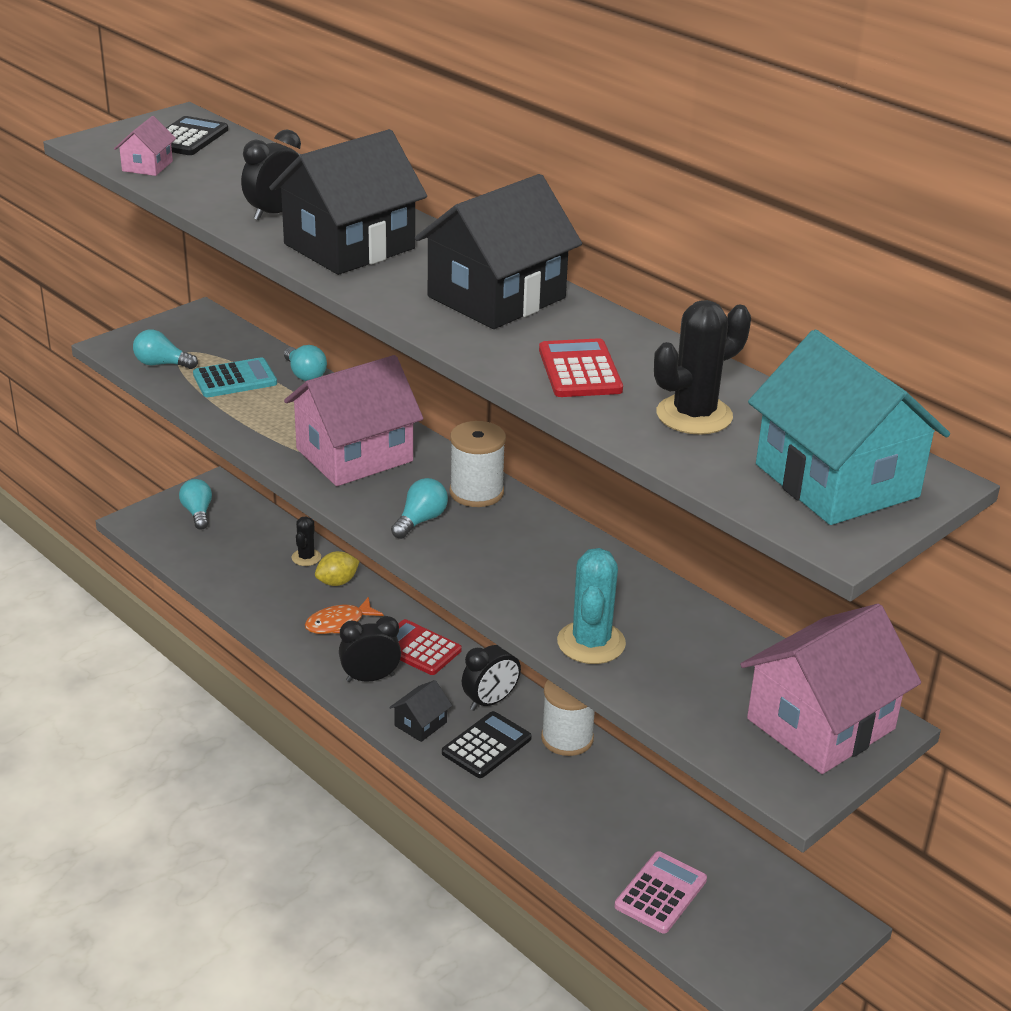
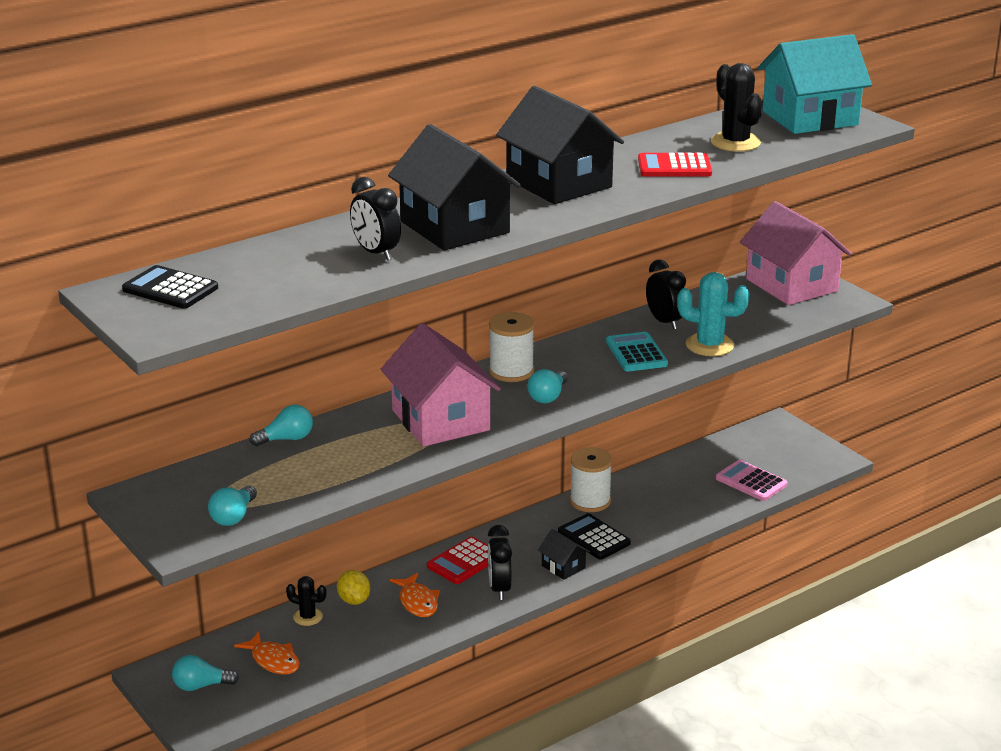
camera: 80 degrees left, 5 degrees down
(147, 166) = (239, 307): pink house -> none
(235, 379) = (282, 476): turquoise calculator -> turquoise calculator (636, 353)
(236, 546) = (273, 660): none -> orange fish
(420, 520) = (548, 396): turquoise light bulb -> turquoise light bulb turned 105 degrees counterclockwise
(490, 701) = (541, 531): black clock -> black clock (665, 322)

